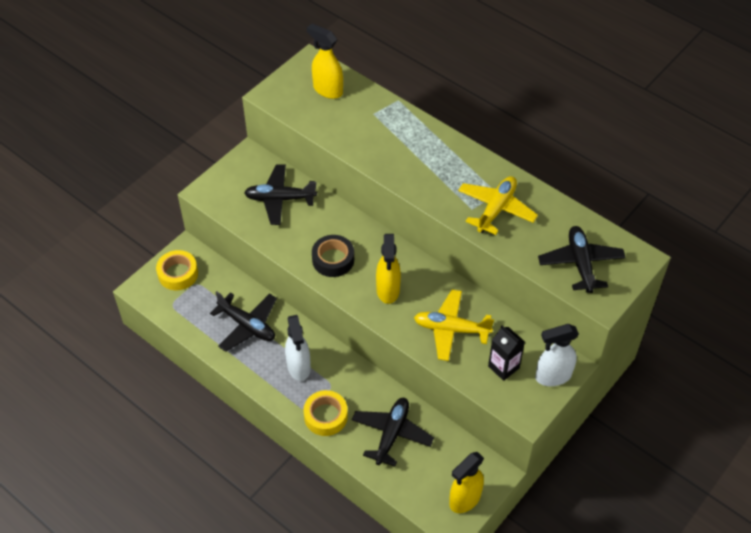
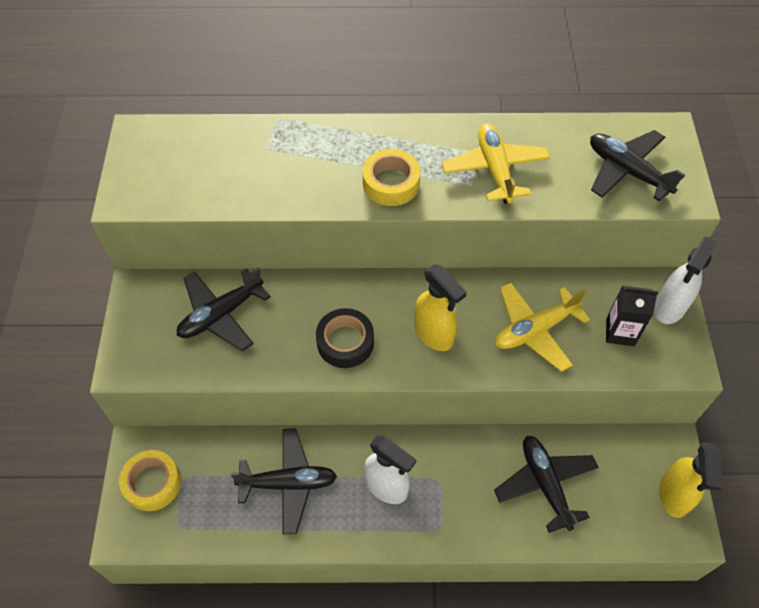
camera: 40 degrees left, 5 degrees up
(325, 416) = (465, 519): yellow tape -> yellow tape (391, 183)
(327, 90) = (188, 153): yellow spray bottle -> none

